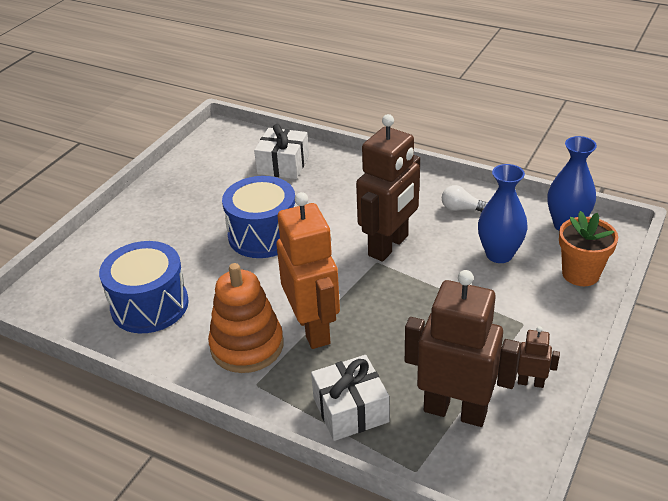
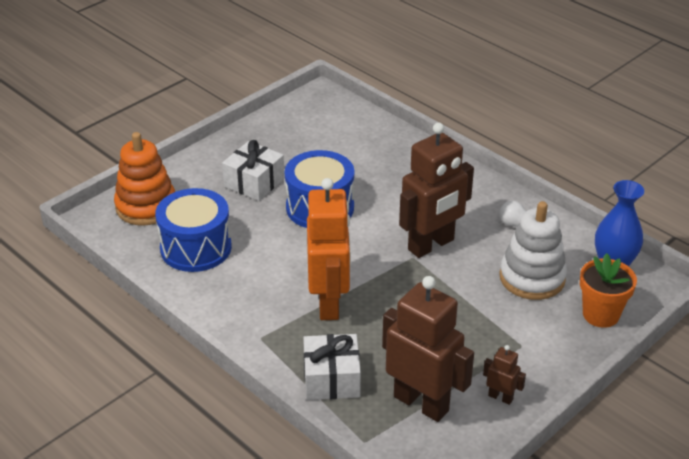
camera: 15 degrees right, 0 degrees up
(247, 346) = (265, 303): orange stacking toy -> orange stacking toy (146, 206)
(283, 165) = (366, 143): white gift -> white gift (254, 182)
(499, 254) = (532, 278): blue vase -> white stacking toy

